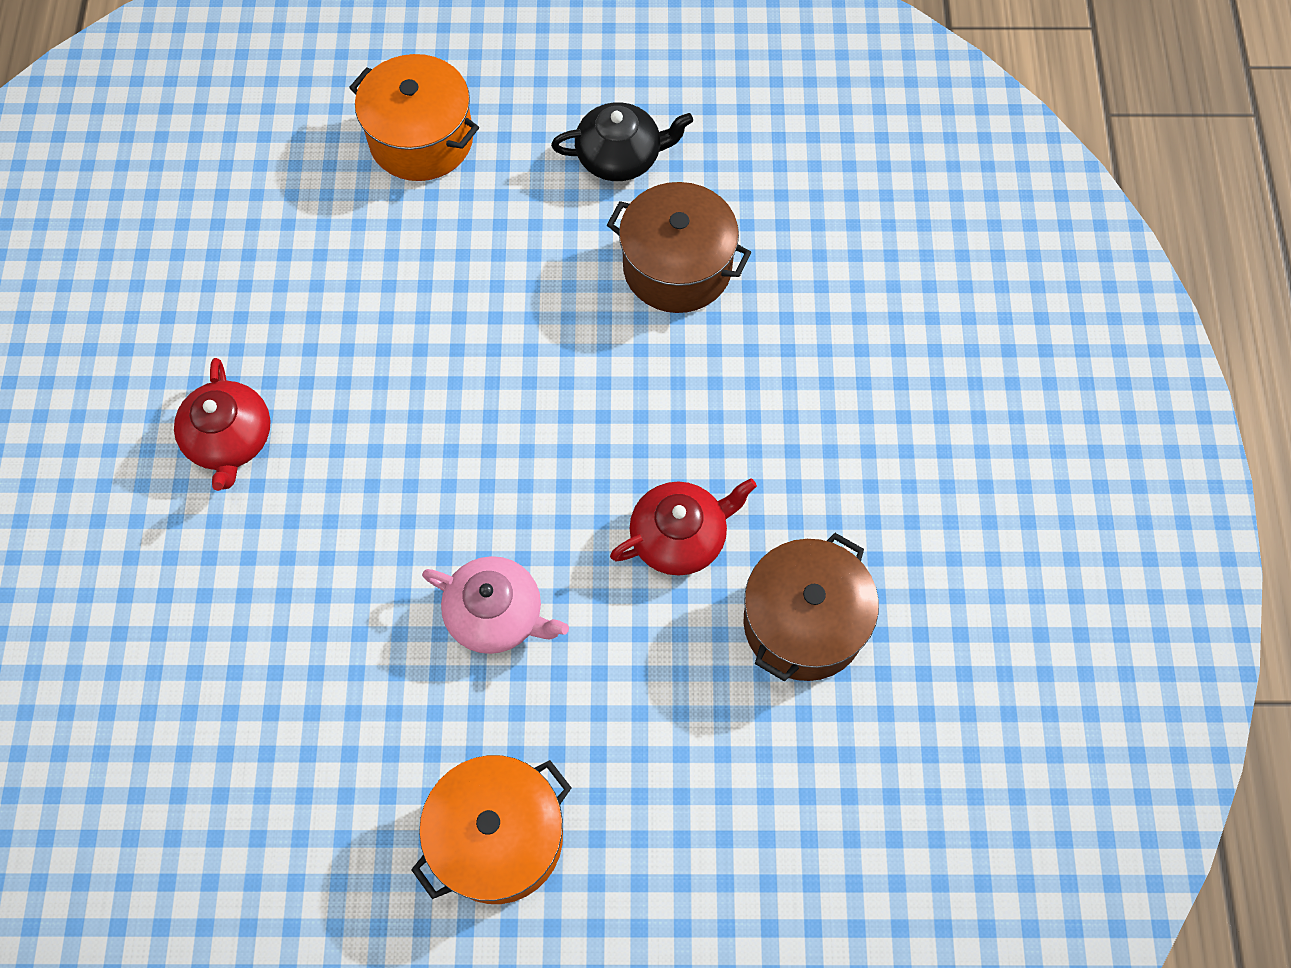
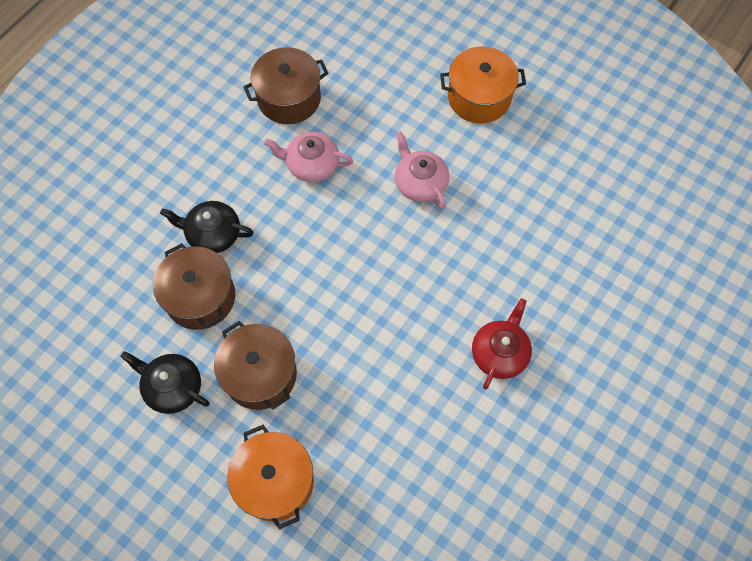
camera: 145 degrees left, 0 degrees up
(527, 230) = (260, 374): none -> brown pot
(680, 536) = (311, 164): red teapot -> pink teapot
(733, 351) = (213, 234): none -> black teapot

